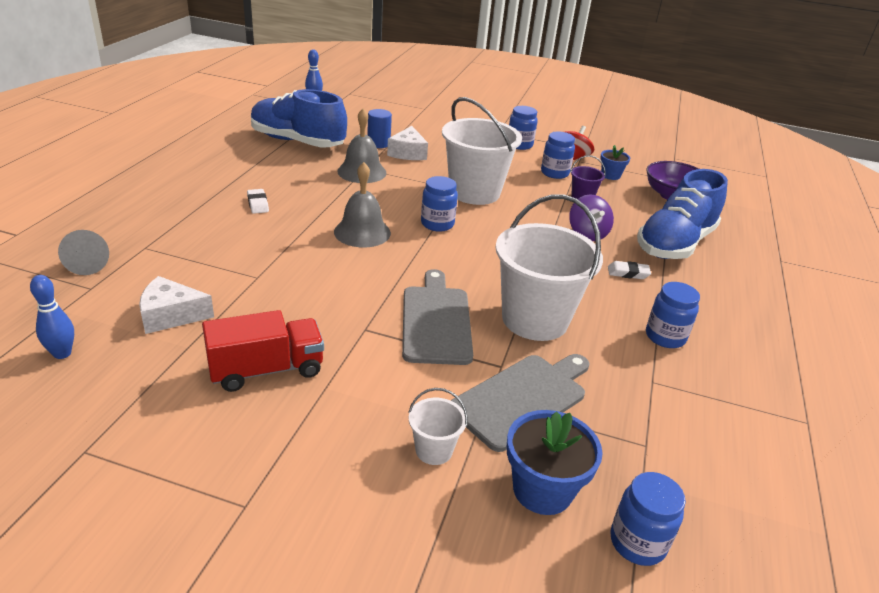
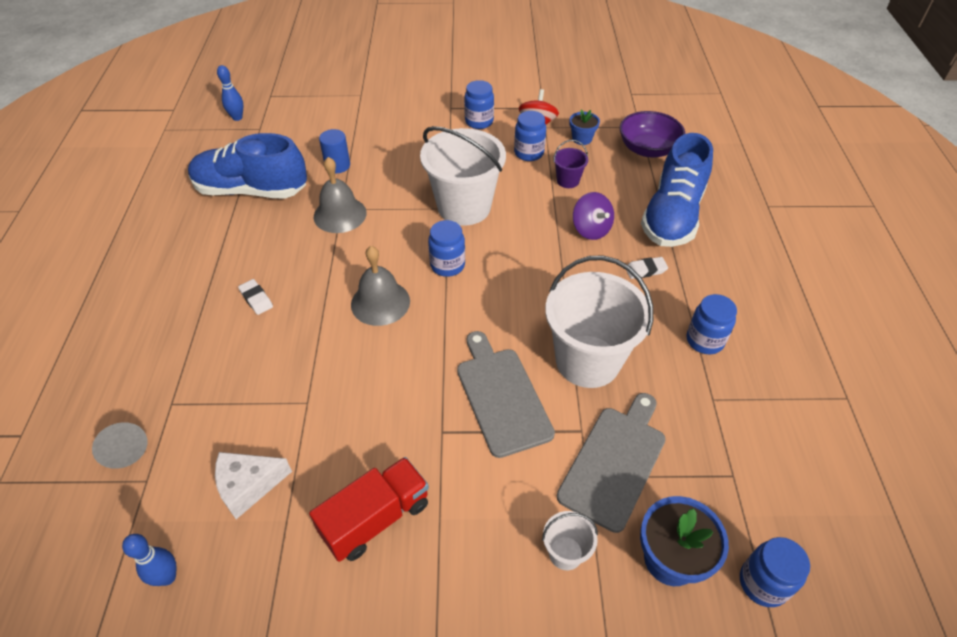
camera: 15 degrees left, 15 degrees up
(408, 153) = (374, 170): white cheese -> none

